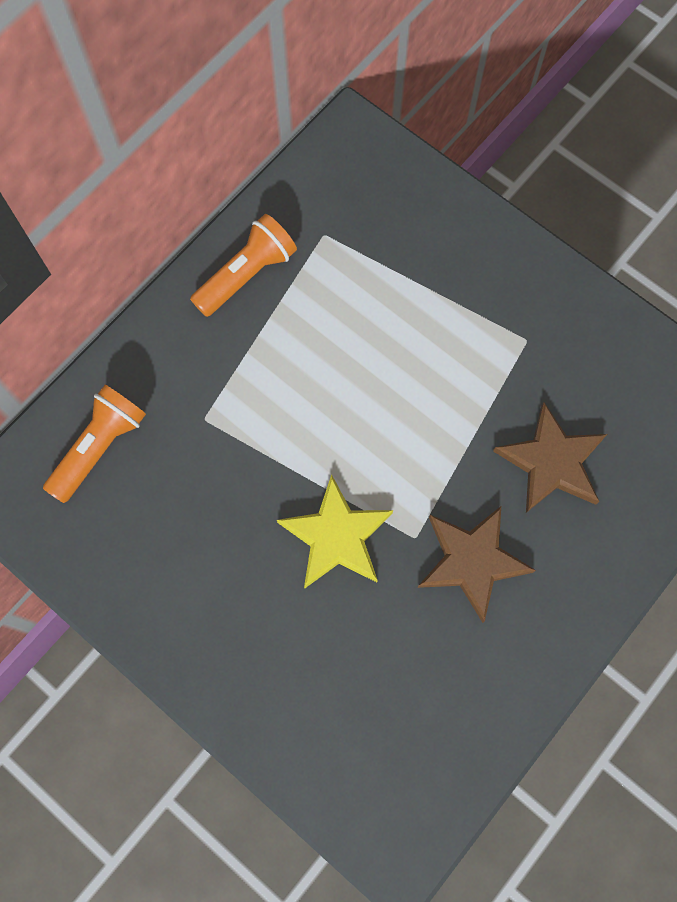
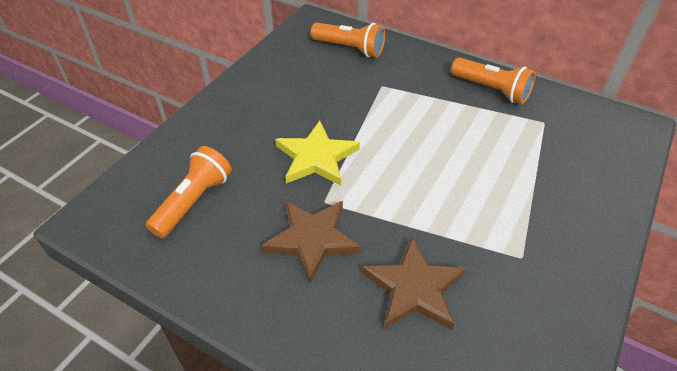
camera: 80 degrees right, 25 degrees down
(389, 706) = (194, 201): none -> orange flashlight

